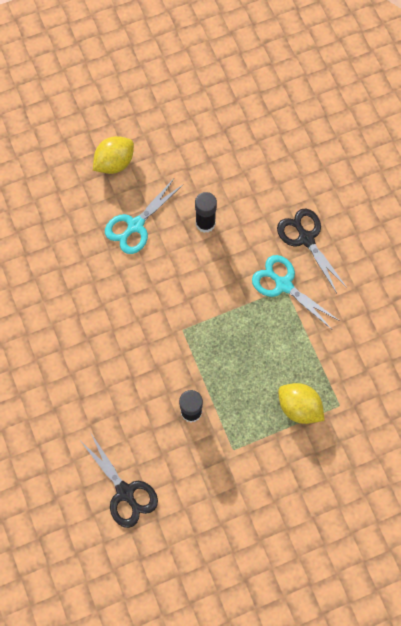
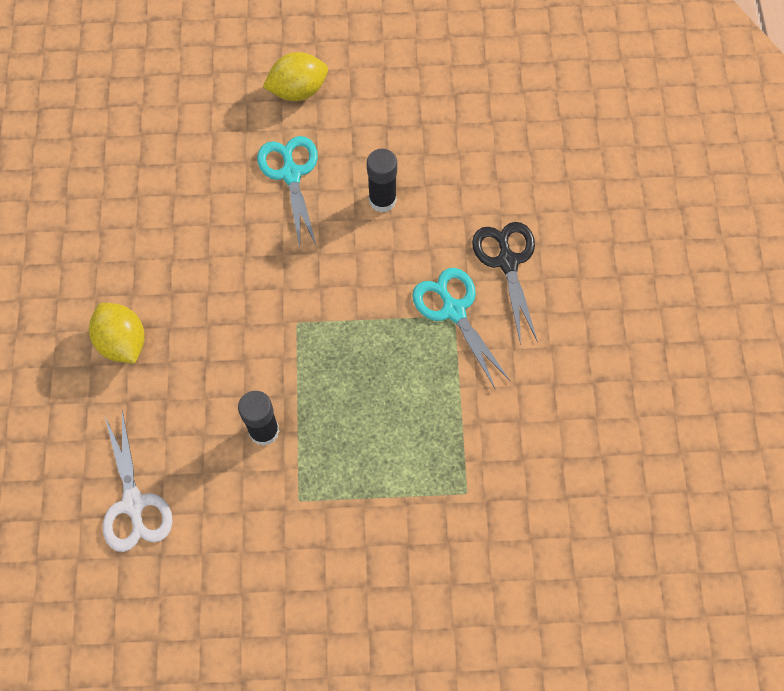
camera: 20 degrees right, 5 degrees down
(125, 492) = (133, 504): black scissors -> white scissors
(135, 225) = (291, 174): turquoise scissors -> turquoise scissors turned 105 degrees clockwise
(299, 407) = (410, 475): yellow lemon -> yellow lemon (123, 342)

